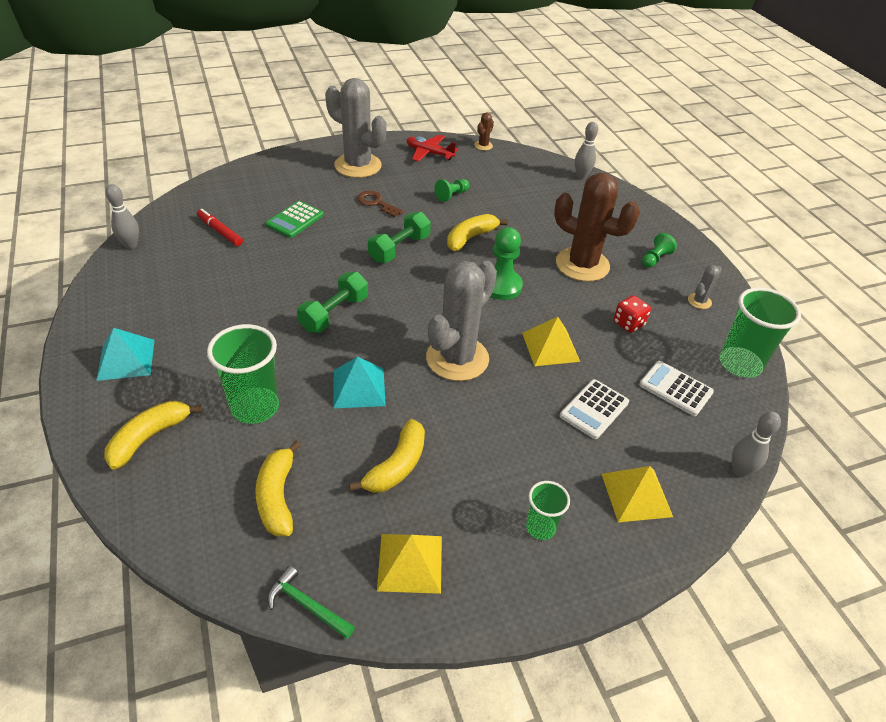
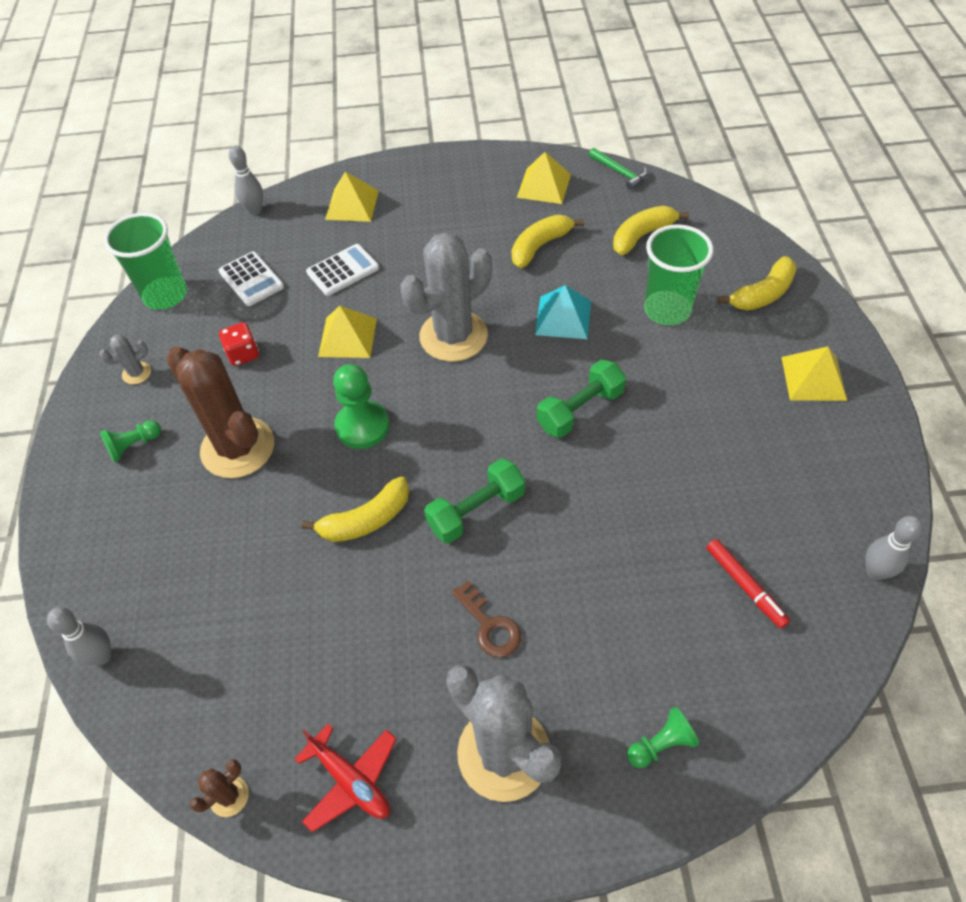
camera: 160 degrees left, 10 degrees up
(126, 359) = (813, 378): turquoise pyramid -> yellow pyramid
(277, 497) = (642, 236): yellow banana -> yellow banana turned 135 degrees counterclockwise
(295, 220) = (627, 598): green calculator -> none
(452, 195) = (356, 629): green pawn -> green pawn (661, 744)
(540, 527) = (439, 194): green cup -> none

